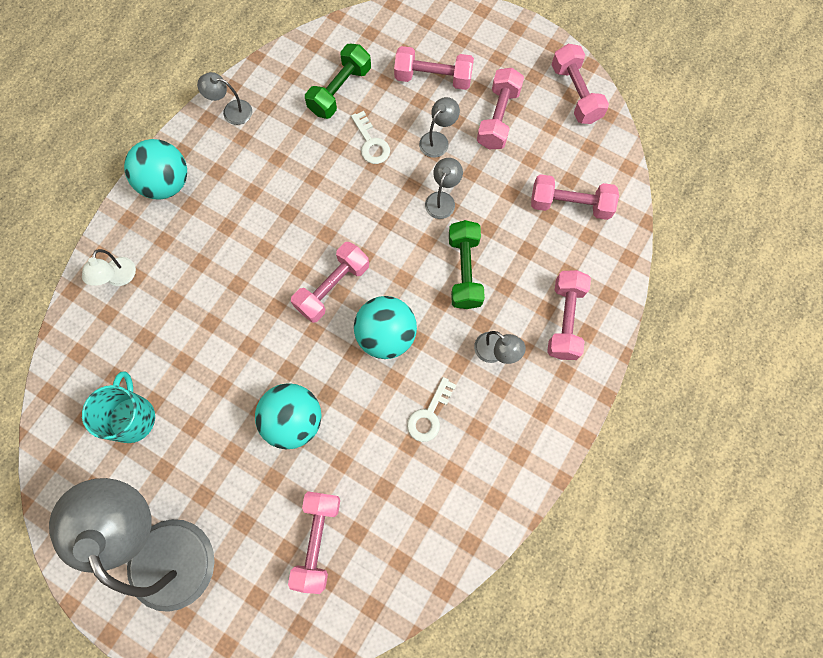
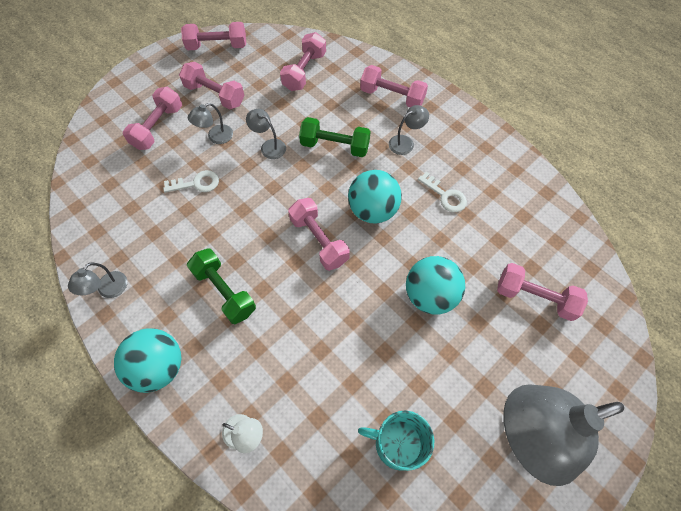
camera: 75 degrees left, 10 degrees down
(340, 91) = (134, 195): green dumbbell -> green dumbbell (225, 291)
(438, 140) = (215, 137): grey lamp -> grey lamp turned 90 degrees counterclockwise

